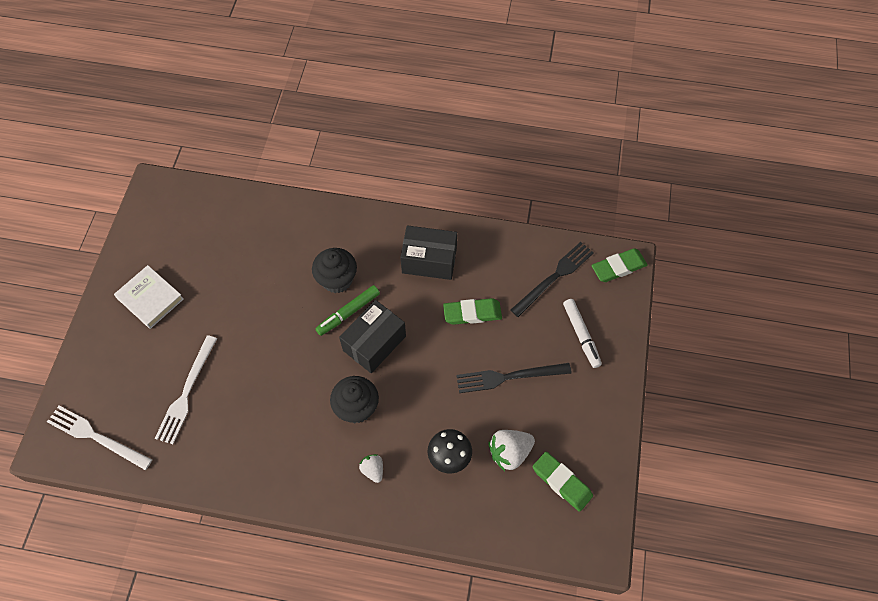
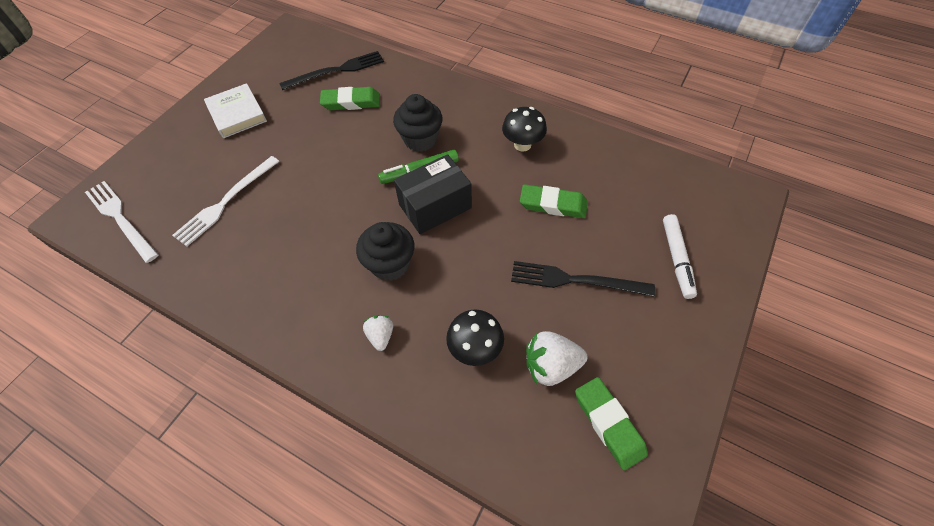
camera: 20 degrees right, 5 degrees down
(429, 260) = (522, 145): black box -> black mushroom
(554, 277) = (658, 192): black fork -> black fork (336, 71)
(618, 267) = (738, 200): green eraser -> green eraser (351, 102)

